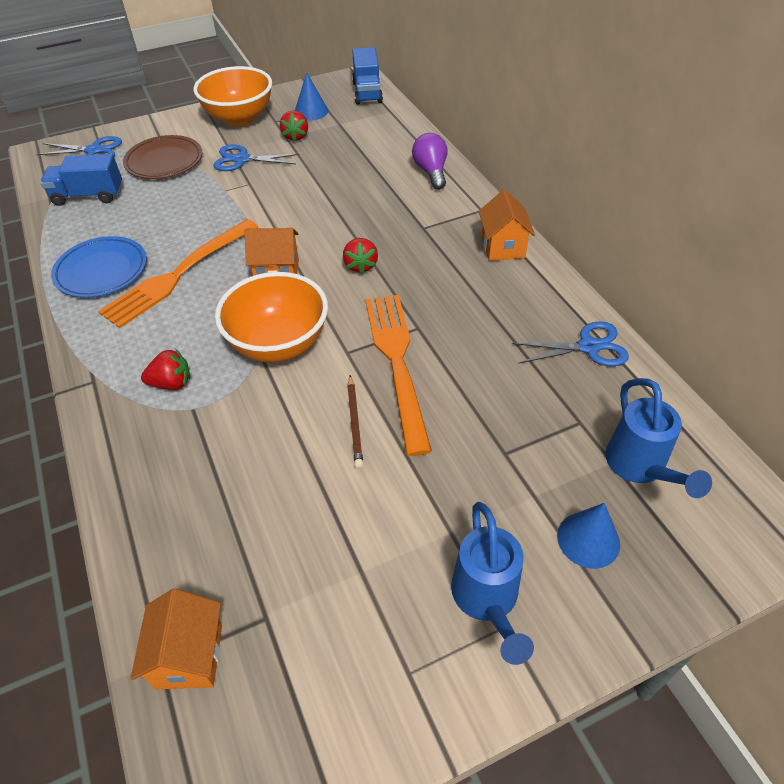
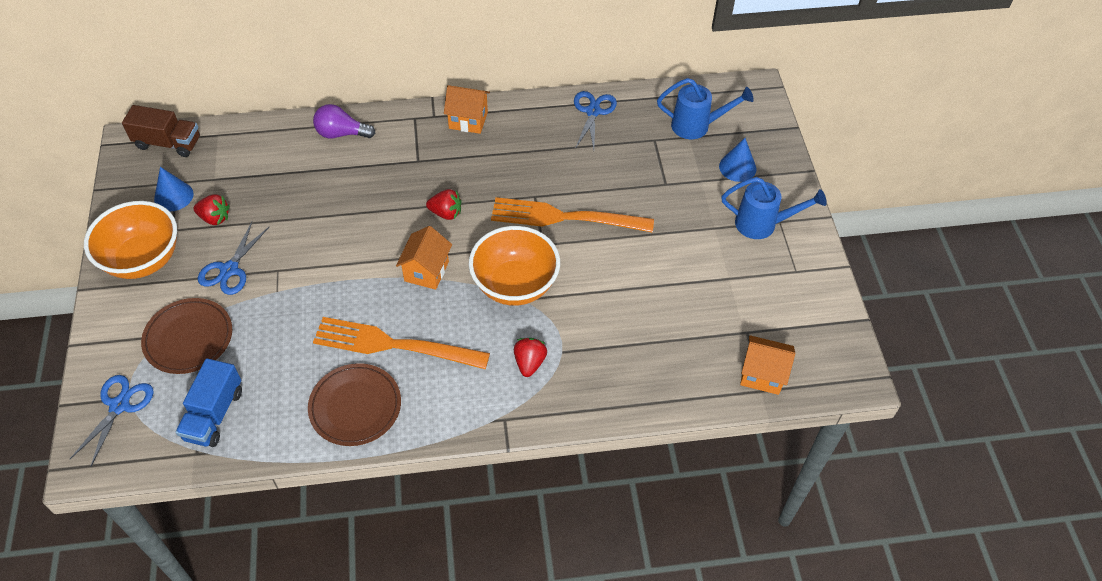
camera: 75 degrees left, 5 degrees up
(101, 271) = (355, 407): blue plate -> brown plate
(178, 275) = (393, 345): orange fork -> orange fork turned 135 degrees clockwise
(354, 423) = (612, 255): brown pencil -> none
(367, 92) = (168, 143): blue truck -> brown truck

